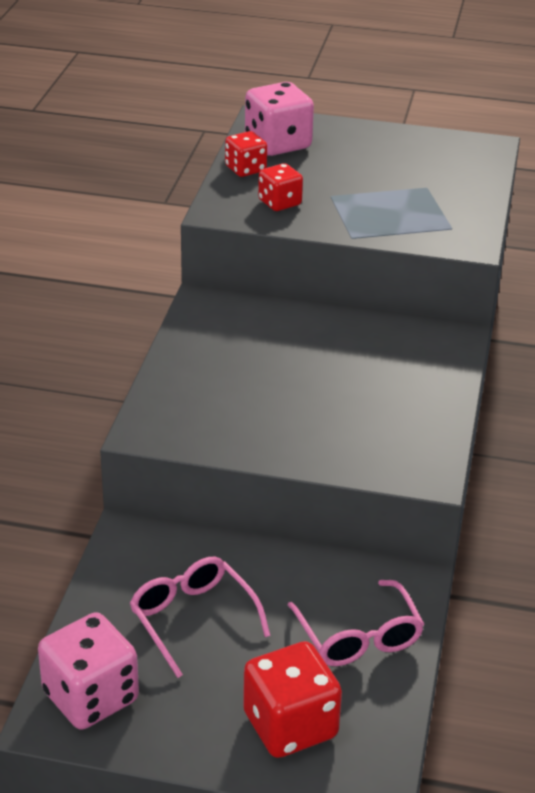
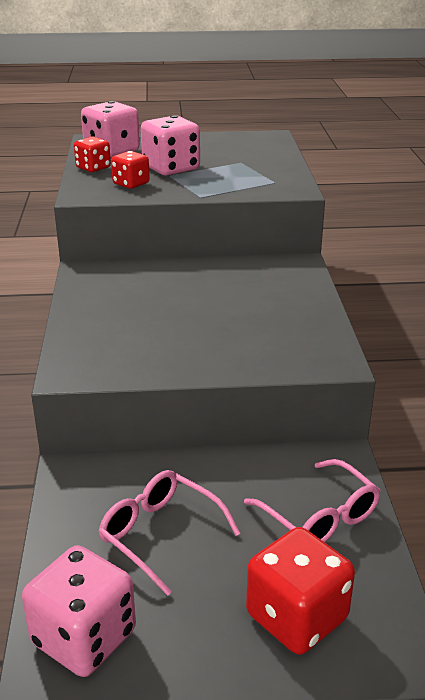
camera: 15 degrees left, 5 degrees down
(337, 184) = (171, 168): none -> pink dice

